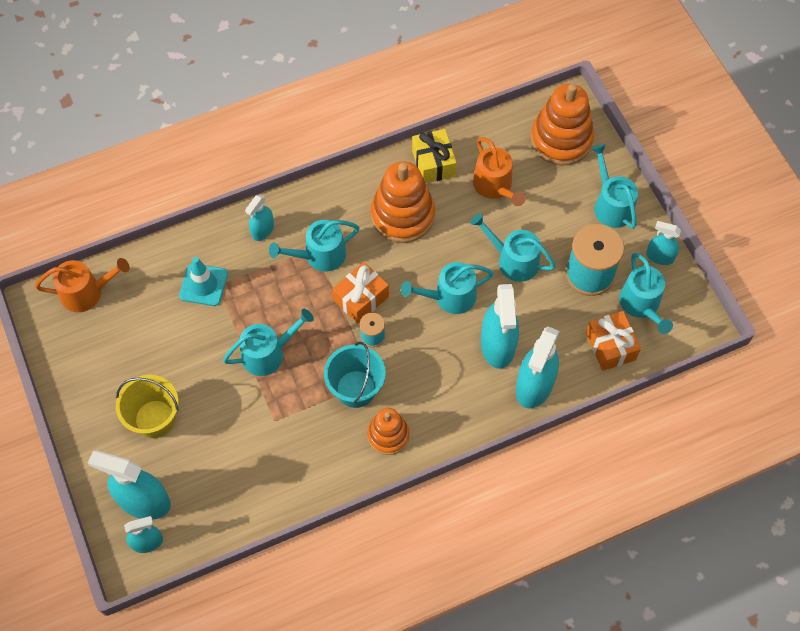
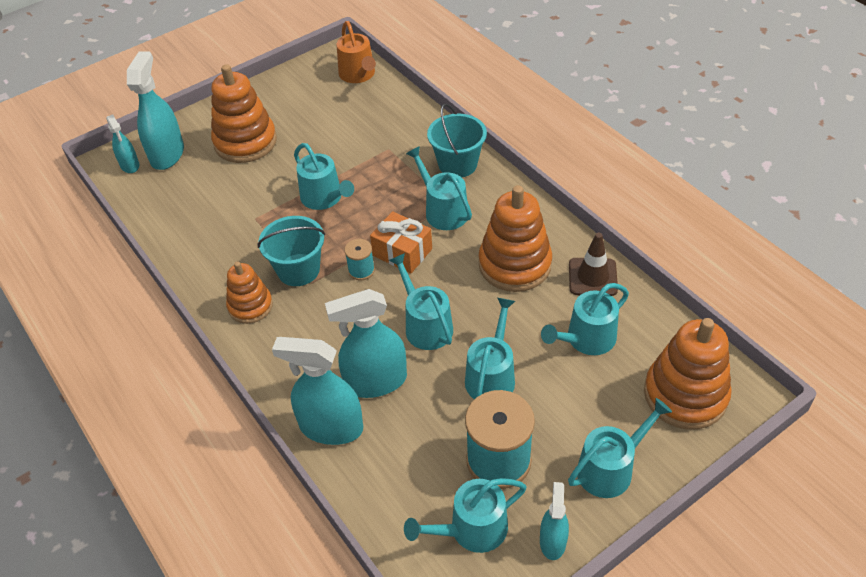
camera: 80 degrees right, 15 degrees down
(155, 419) = (245, 142): yellow bucket -> orange stacking toy
(203, 285) = (386, 140): turquoise traffic cone -> none
(262, 230) = (457, 164): turquoise spray bottle -> turquoise bucket
(433, 163) = (592, 277): yellow gift -> brown traffic cone
(494, 186) = (586, 339): orange watering can -> turquoise watering can
(610, 346) = (401, 501): orange gift -> none

